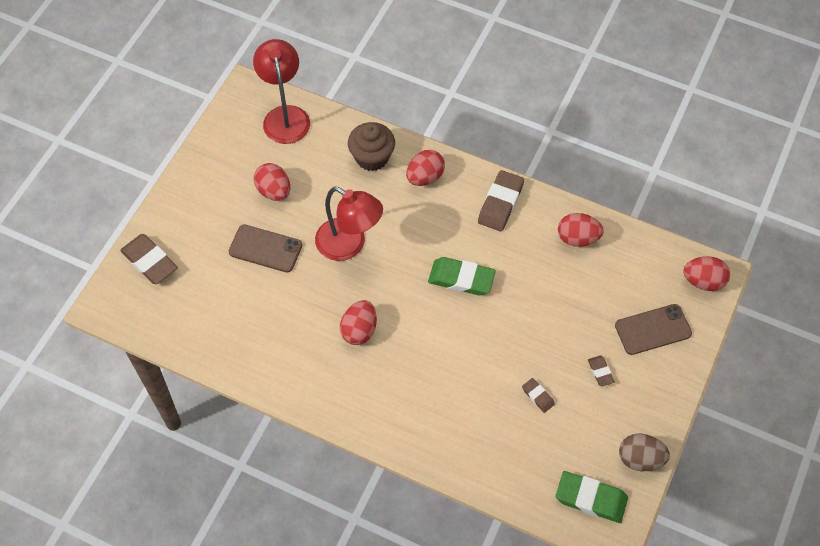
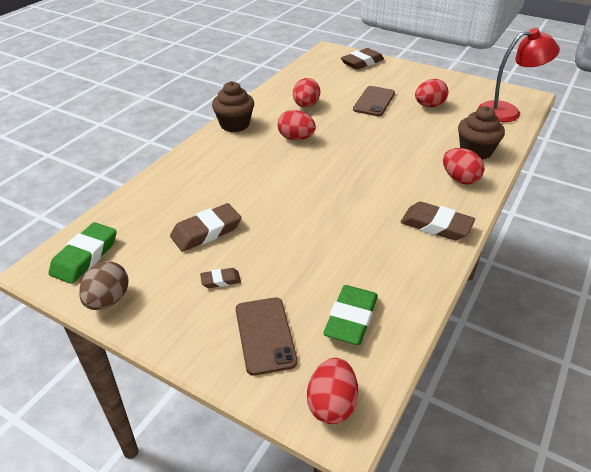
camera: 95 degrees right, 20 degrees down
(331, 403) = (234, 124): none -> brown cupcake
(349, 245) = (379, 136): red lamp -> none
(461, 279) = (343, 193): green eraser -> green eraser (351, 319)
(538, 396) = (206, 231): brown eraser -> brown eraser, size x1.93
(577, 238) = (395, 281): red egg -> red egg (306, 105)

